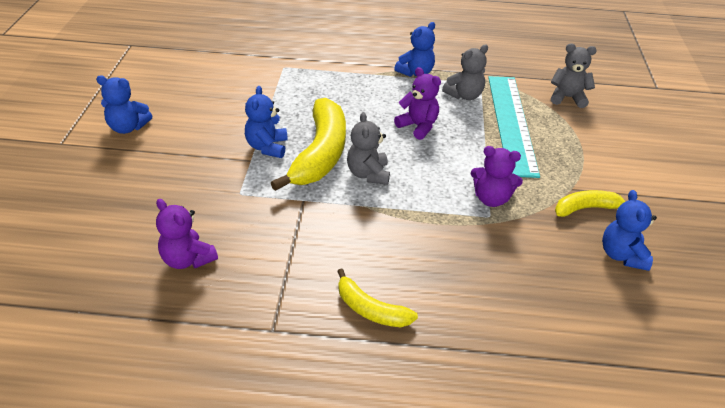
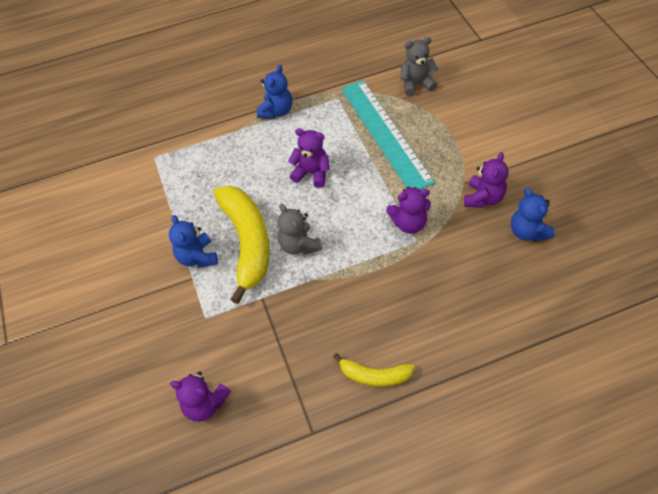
camera: 20 degrees left, 15 degrees up
(128, 127) = (56, 295): blue teddy bear -> none
(464, 95) = (331, 119): grey teddy bear -> none
(586, 208) = (483, 198): yellow banana -> purple teddy bear

